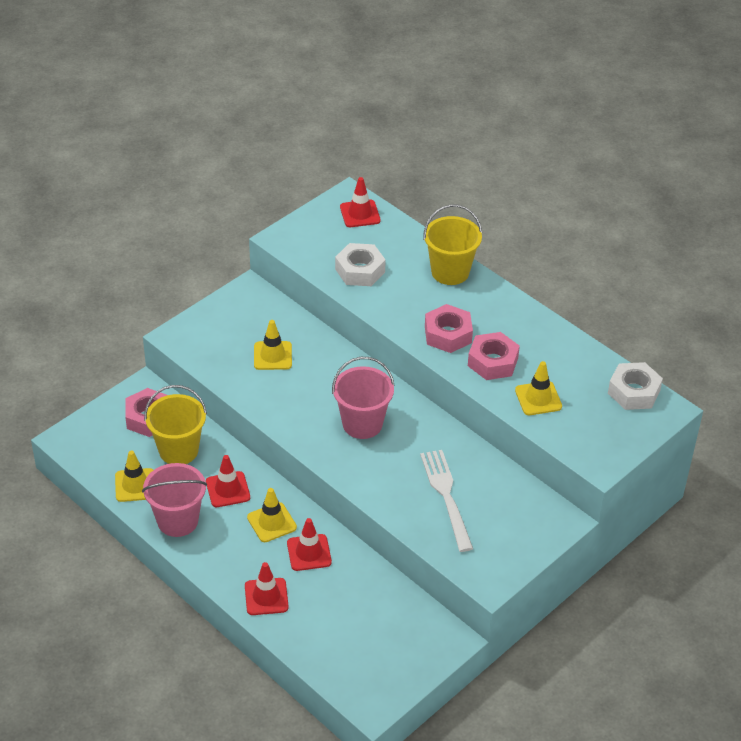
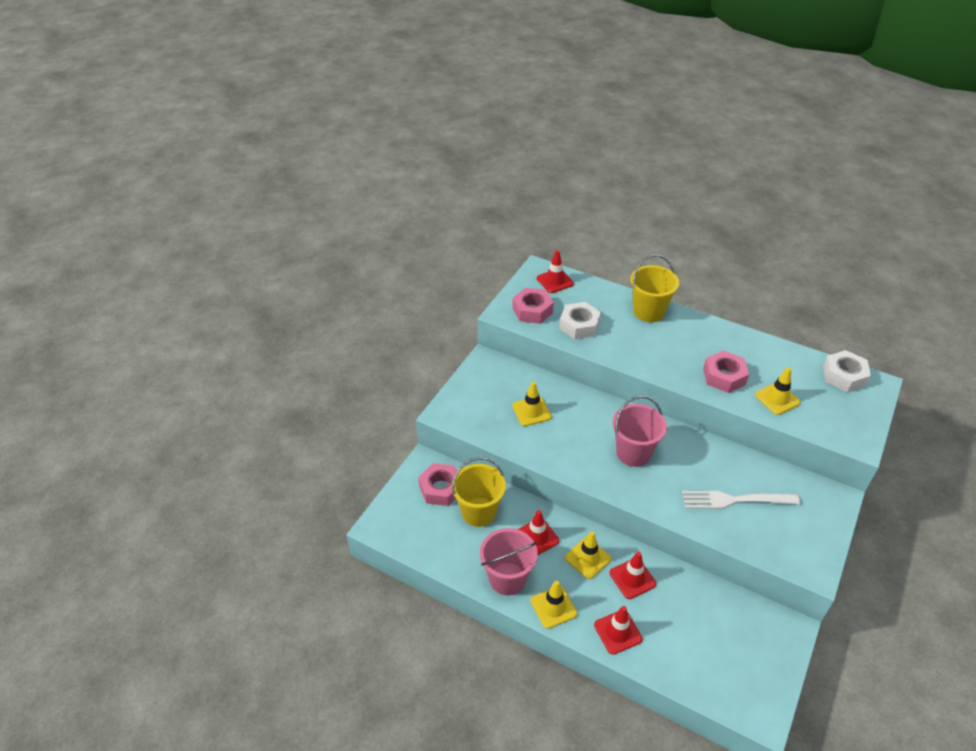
camera: 15 degrees left, 0 degrees up
(135, 485) = (456, 554): yellow traffic cone -> yellow traffic cone (553, 607)
(446, 496) = (735, 500): white fork -> white fork turned 60 degrees counterclockwise
(448, 334) = (676, 362): pink nut -> pink nut (532, 310)

